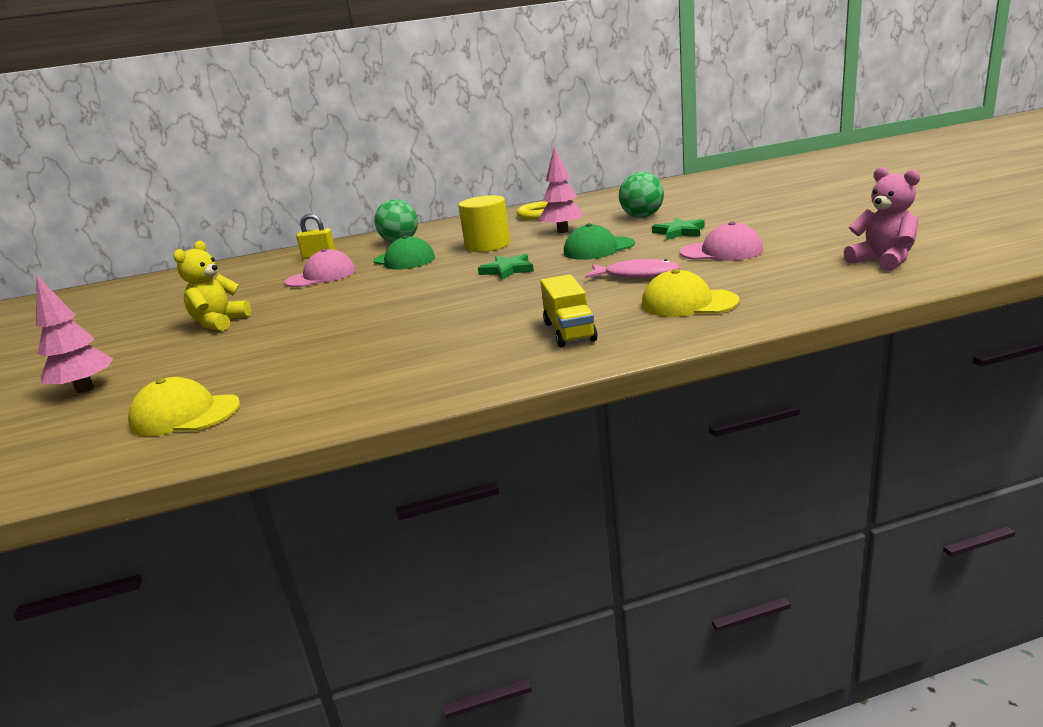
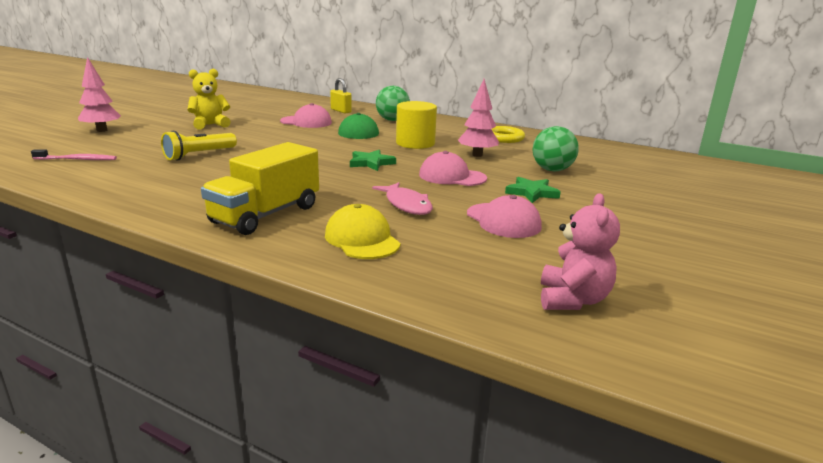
camera: 40 degrees right, 0 degrees up
(185, 415) = (77, 159): yellow cap -> pink toothbrush
(322, 341) = (199, 155): none -> yellow flashlight
(569, 331) = (266, 214): yellow truck -> yellow truck, size x1.56
(598, 249) = (452, 176): green cap -> pink cap

